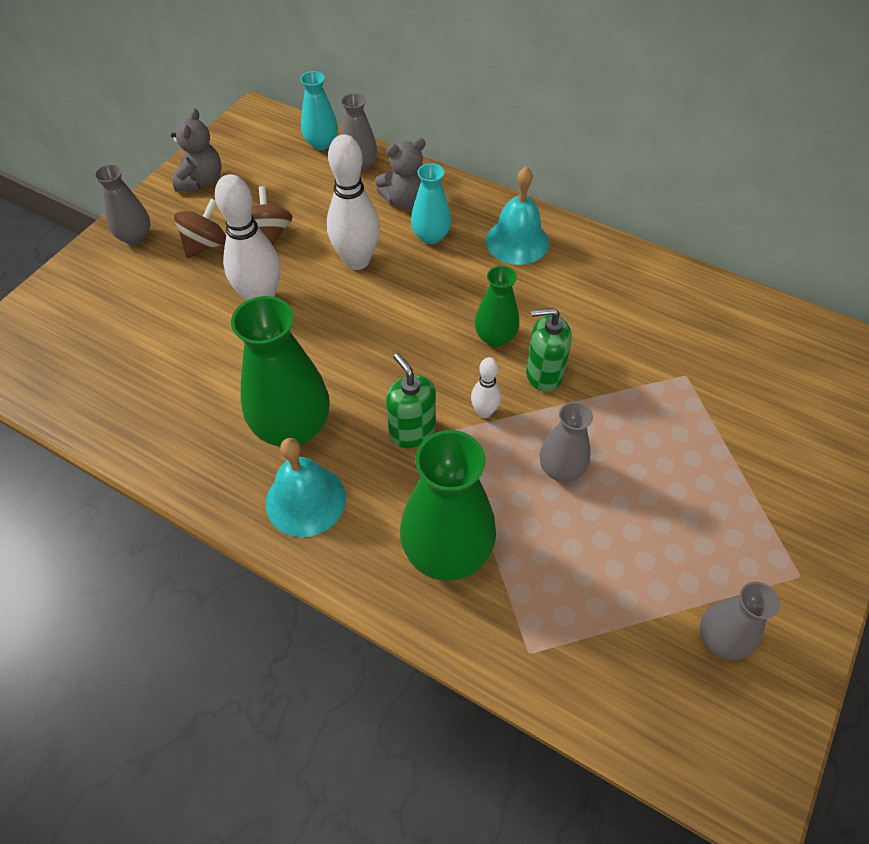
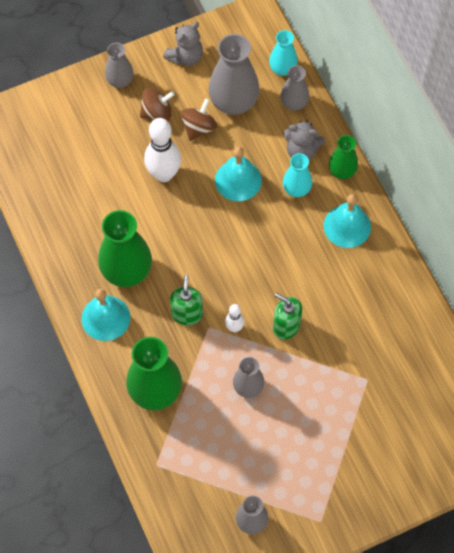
camera: 35 degrees right, 10 degrees up
(291, 194) = (233, 102): none -> grey vase
(357, 261) = (238, 180): white bowling pin -> turquoise bell
(495, 337) = (278, 285): green vase -> green vase (342, 171)

